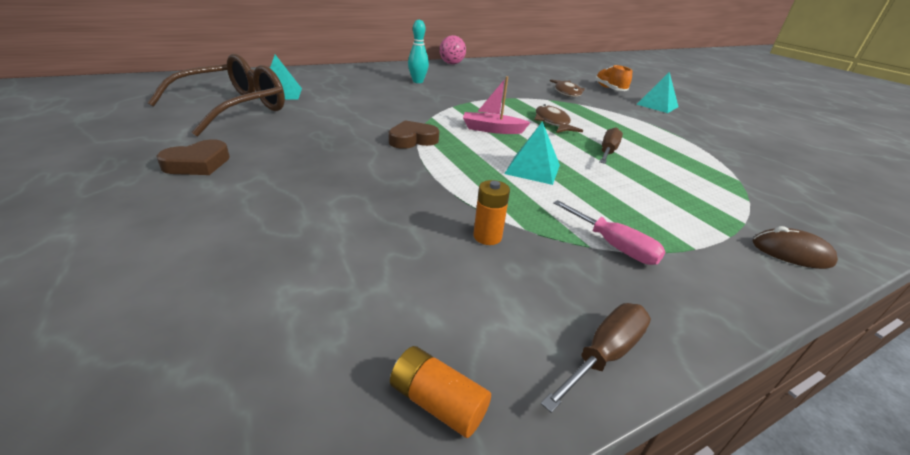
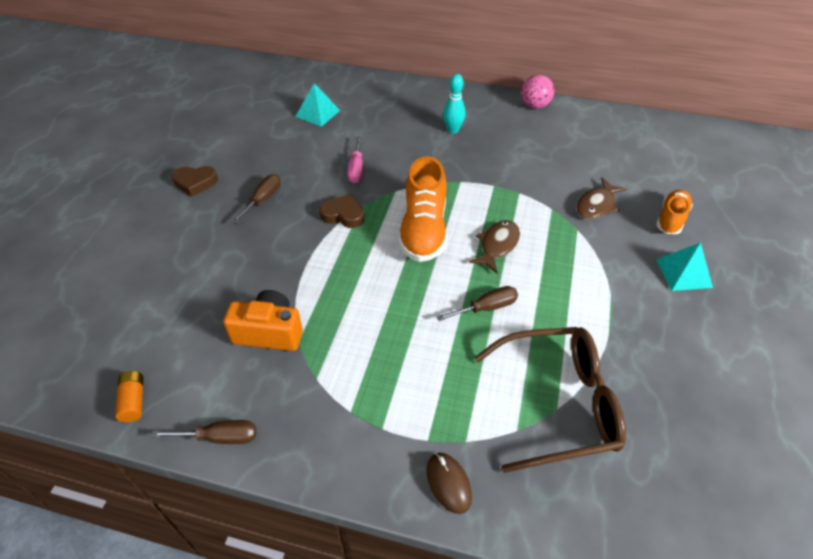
camera: 45 degrees right, 15 degrees up
(234, 108) = (268, 124): brown glasses -> brown glasses (559, 403)
(311, 153) = (263, 199): none -> brown screwdriver
(487, 237) = (269, 332): orange battery -> orange camera
(492, 129) = (423, 230): pink boat -> orange shoe
(532, 169) = (387, 292): turquoise pyramid -> none
(613, 246) = (331, 389): pink screwdriver -> pink screwdriver (356, 169)

